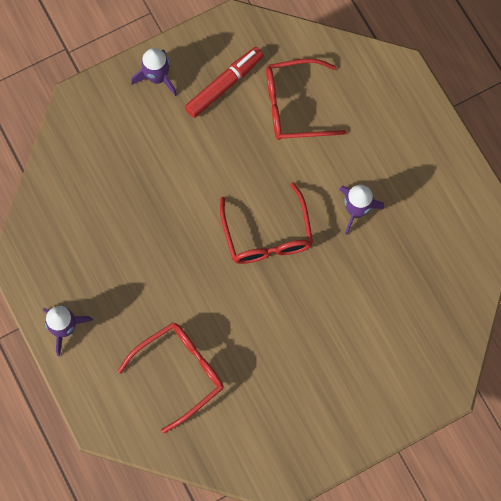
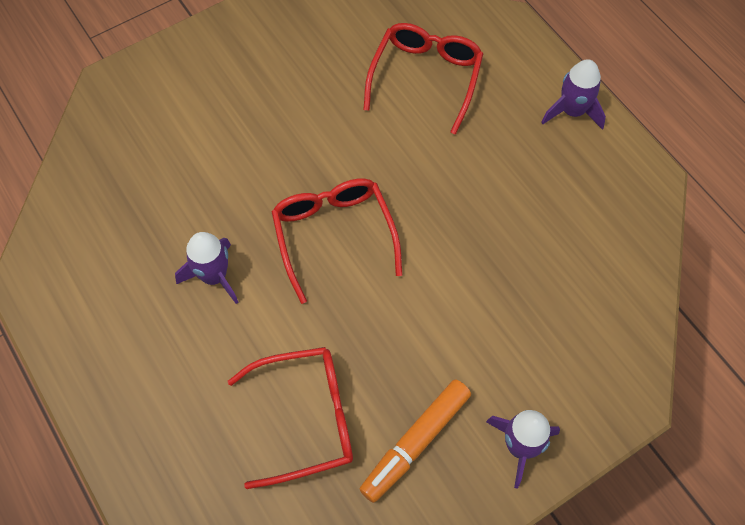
camera: 175 degrees right, 10 degrees down
(180, 372) = (425, 77): red glasses -> red glasses turned 150 degrees clockwise
(224, 85) = (415, 443): red marker -> orange marker

